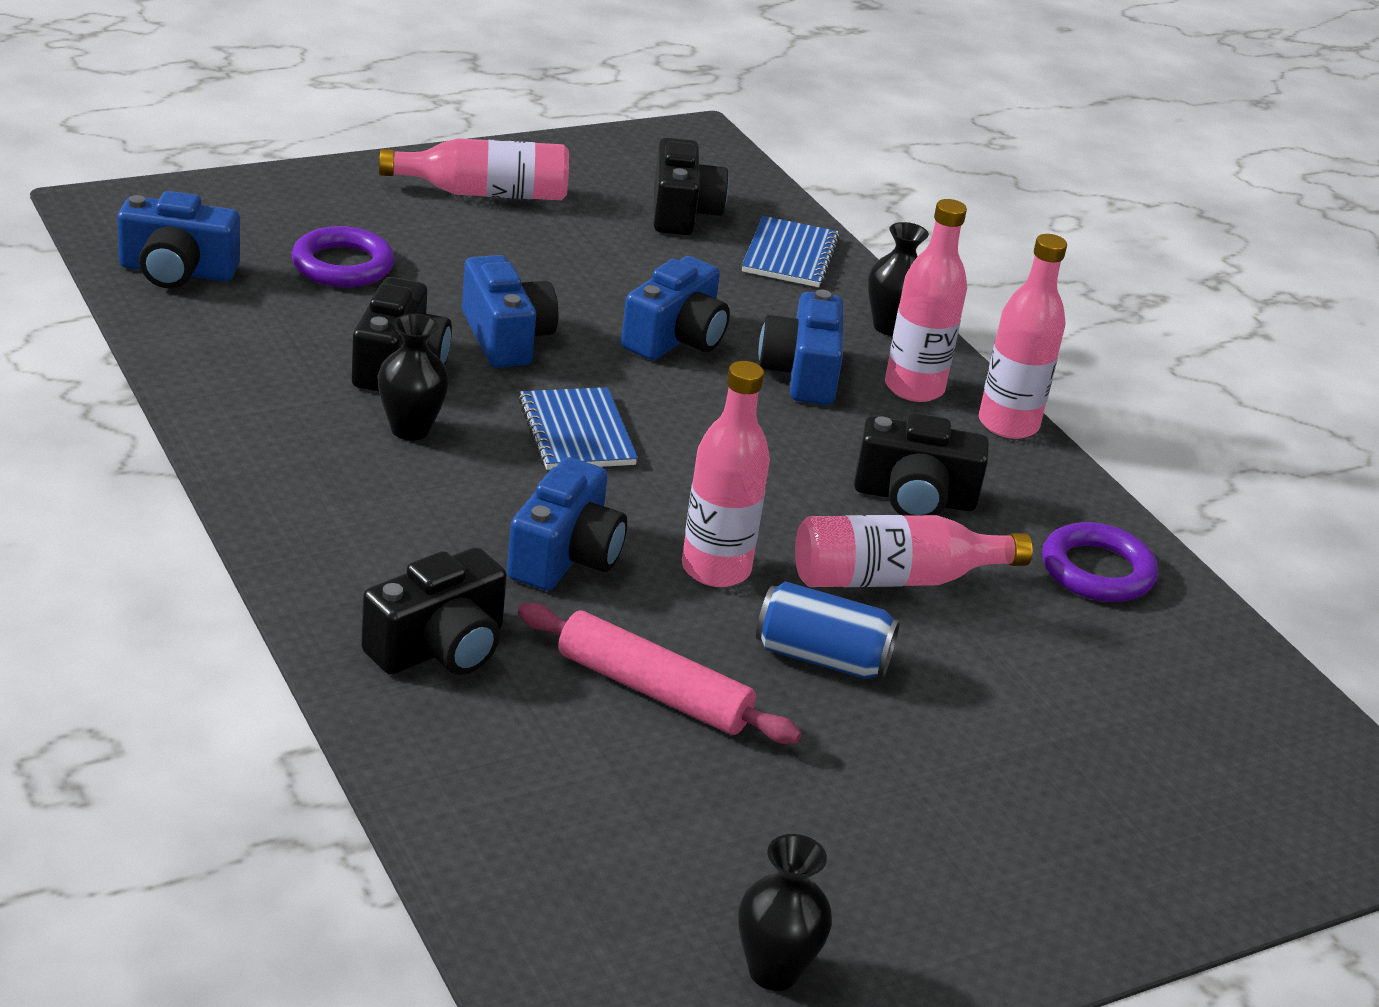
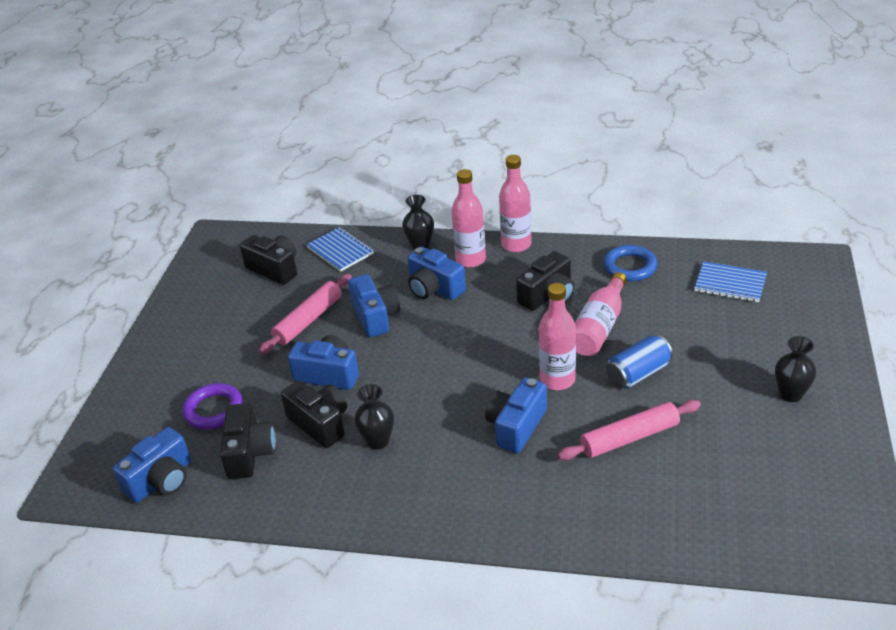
camera: 45 degrees left, 5 degrees up
(439, 648) = (556, 500): black camera -> black camera (249, 453)
(485, 193) = (195, 330): pink bottle -> none
(565, 556) = (516, 426): blue camera -> blue camera turned 120 degrees counterclockwise
(577, 432) = (424, 382): blue notebook -> blue notebook (730, 283)
(603, 280) = (308, 320): none -> pink rolling pin
(774, 971) = (826, 478): black vase -> black vase (790, 394)
(1097, 571) = (629, 267): purple ring -> blue ring

